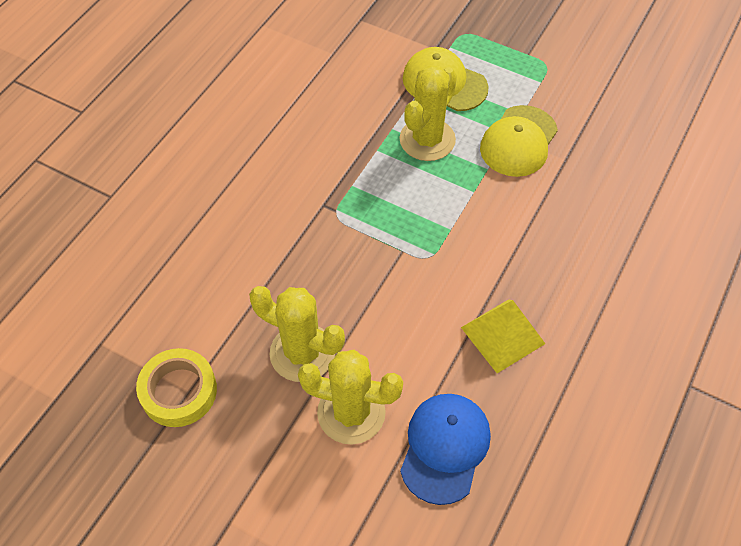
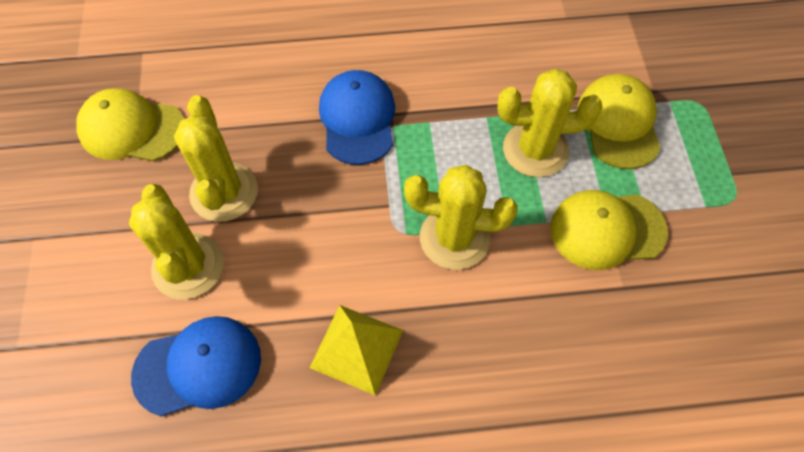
camera: 55 degrees right, 5 degrees up
(179, 391) = (131, 129): yellow tape -> yellow cap
(310, 227) = (358, 119): none -> blue cap
(460, 227) = (454, 238): none -> yellow cactus

